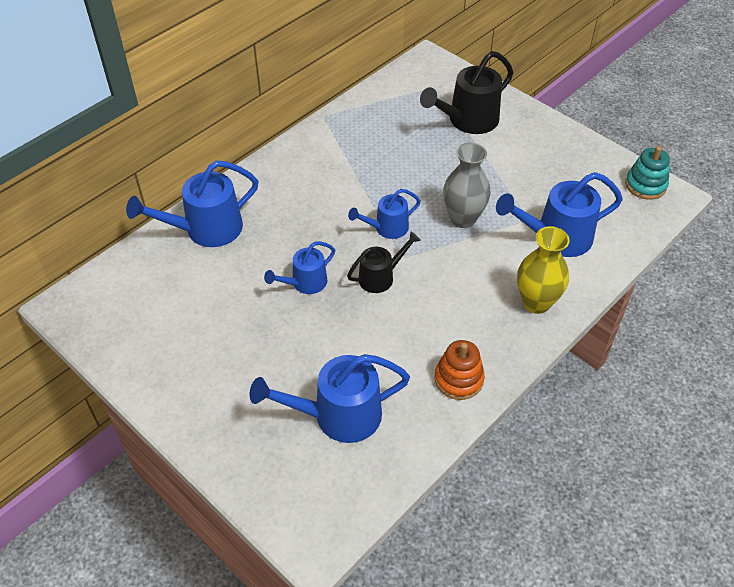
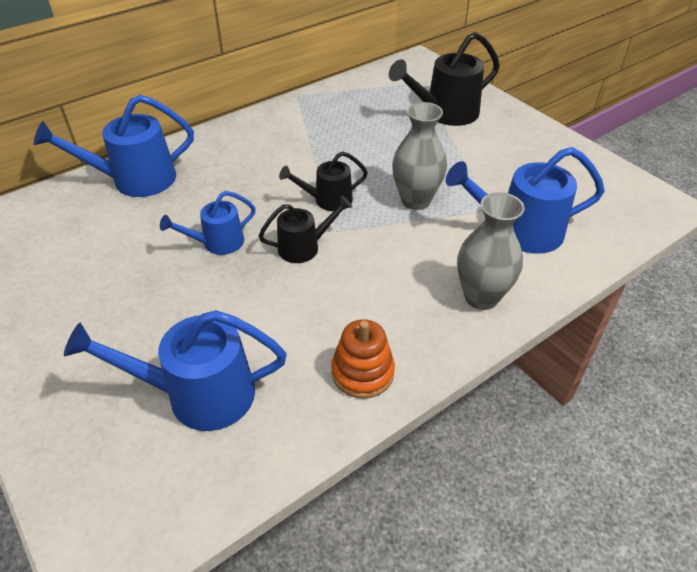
camera: 10 degrees right, 5 degrees down
(387, 228) = (327, 200): blue watering can -> black watering can
(536, 302) = (481, 297): yellow vase -> grey vase
(645, 185) = (635, 191): turquoise stacking toy -> none

